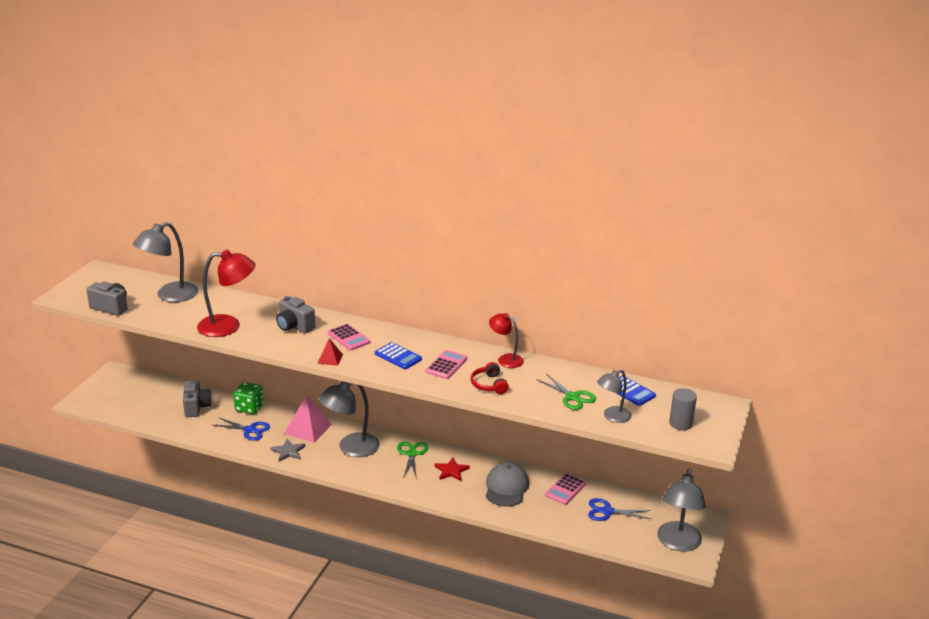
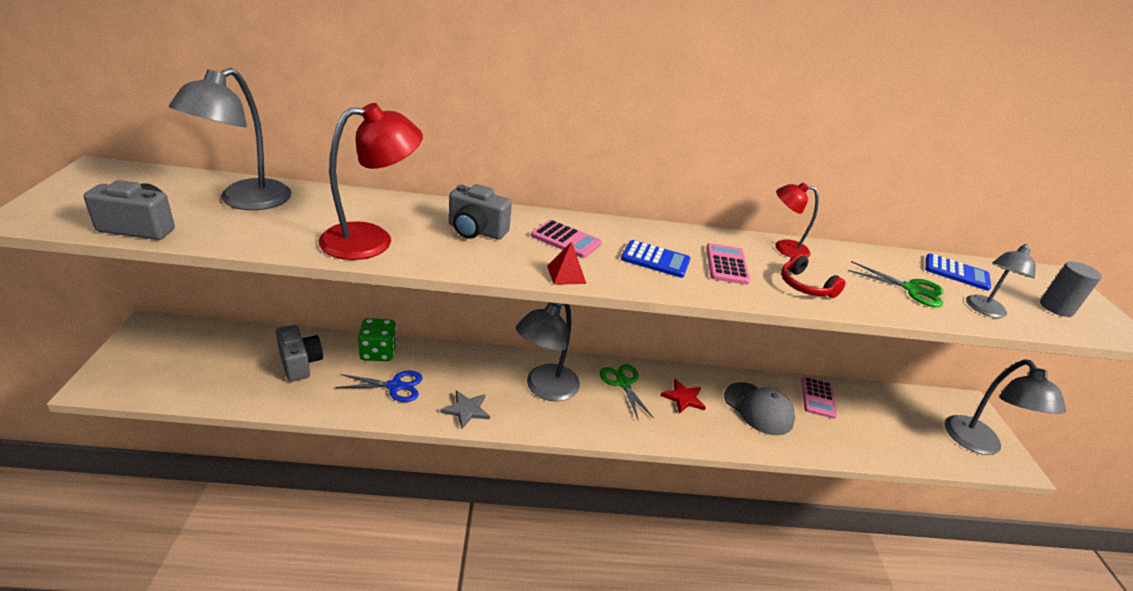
camera: 25 degrees left, 5 degrees up
(308, 429) = (474, 370): pink pyramid -> none
(506, 487) = (758, 408): grey cap -> grey cap turned 150 degrees clockwise
(607, 511) = (880, 418): blue scissors -> none

